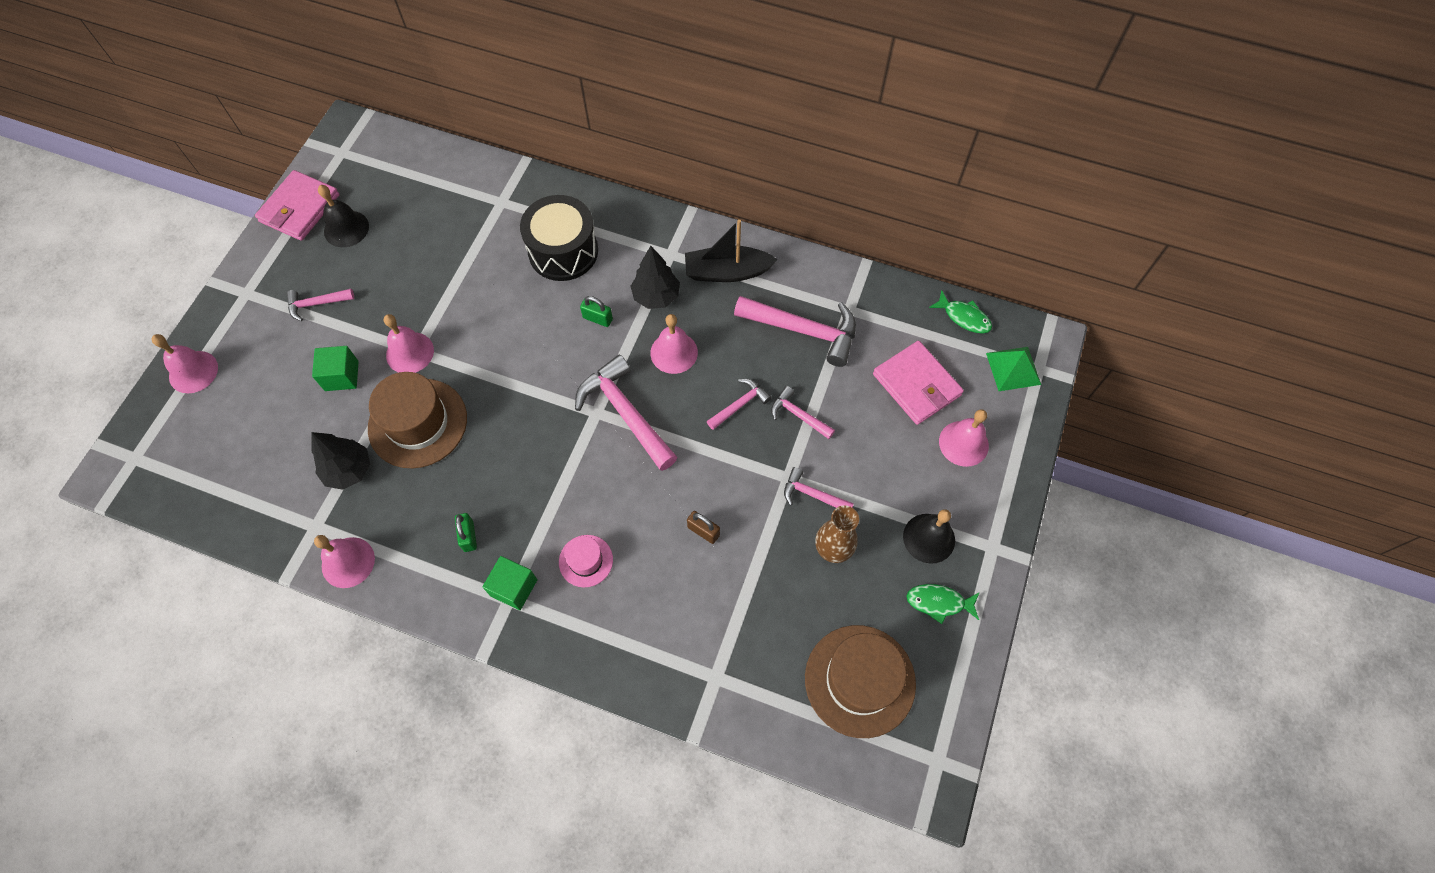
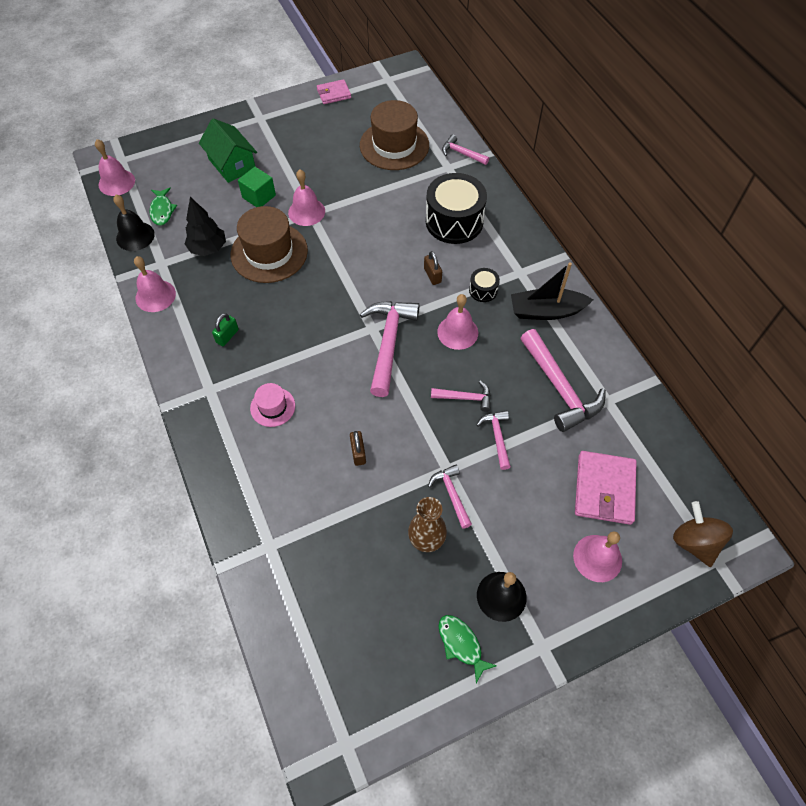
camera: 45 degrees right, 5 degrees down
(193, 371) = (193, 138): pink bell -> pink bell (116, 182)
(272, 365) = (232, 164): none -> green house
(299, 208) = (334, 94): pink wallet -> pink wallet, size x0.61
(316, 304) = (288, 149): pink hammer -> pink hammer (462, 153)
(346, 228) = (346, 121): black bell -> black bell (135, 236)
(514, 587) = (219, 385): green cube -> none
(597, 318) = (432, 275): green padlock -> brown padlock
(656, 296) = (483, 290): black tree -> black drum
(727, 272) = (546, 311): black boat -> black boat turned 45 degrees counterclockwise
(860, 680) = (353, 639): brown hat -> brown hat (394, 145)
(964, 317) = (692, 475): green fish -> green fish (162, 210)
(1013, 368) = (694, 542): green pyramid -> brown spinning top

